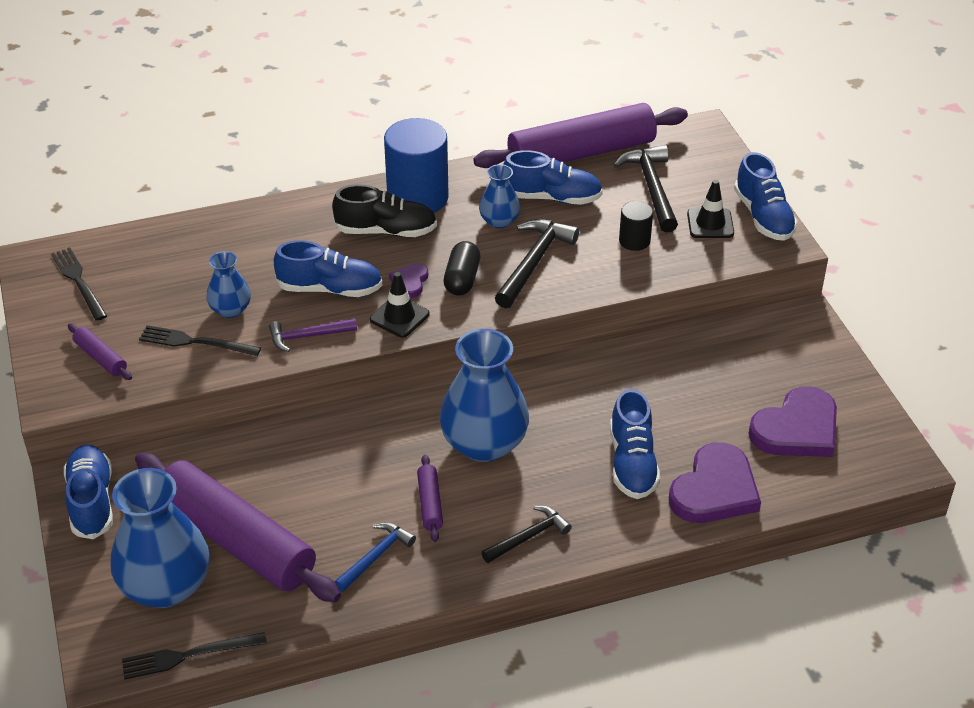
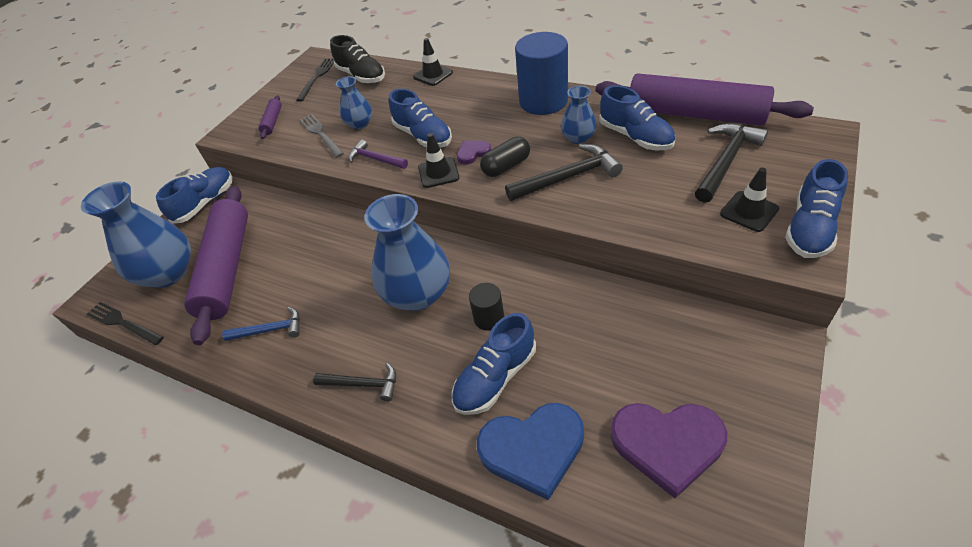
camera: 50 degrees right, 5 degrees up
(195, 342) = (321, 134): black fork -> grey fork
(244, 217) = (433, 75): none -> black traffic cone
(386, 231) = (498, 114): black shoe -> black shoe (361, 76)
(430, 503) = (339, 315): purple rolling pin -> none
(634, 241) = (665, 196): black cylinder -> black cylinder (489, 318)
(714, 489) = (533, 449): purple heart -> blue heart

